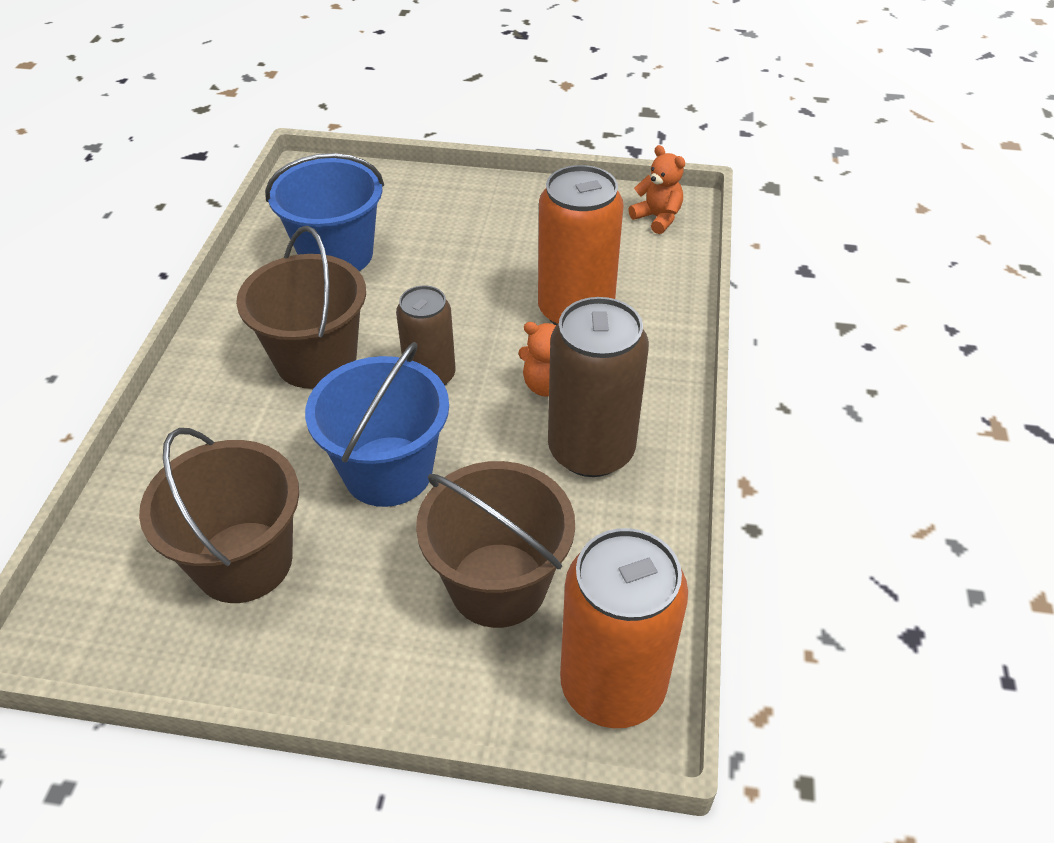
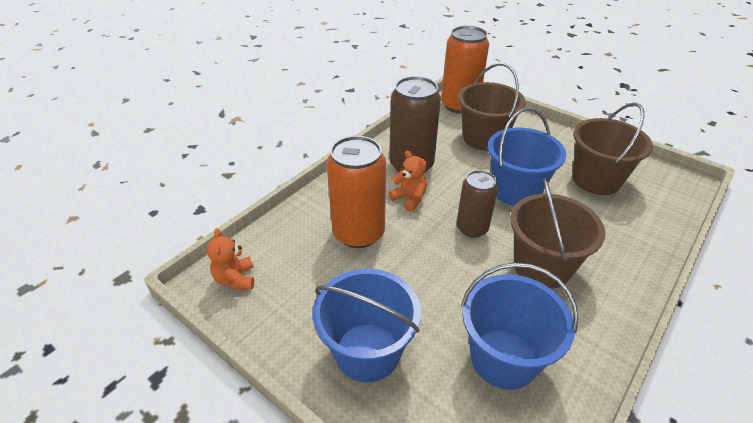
camera: 150 degrees left, 5 degrees down
(471, 215) = (367, 352): none -> blue bucket

